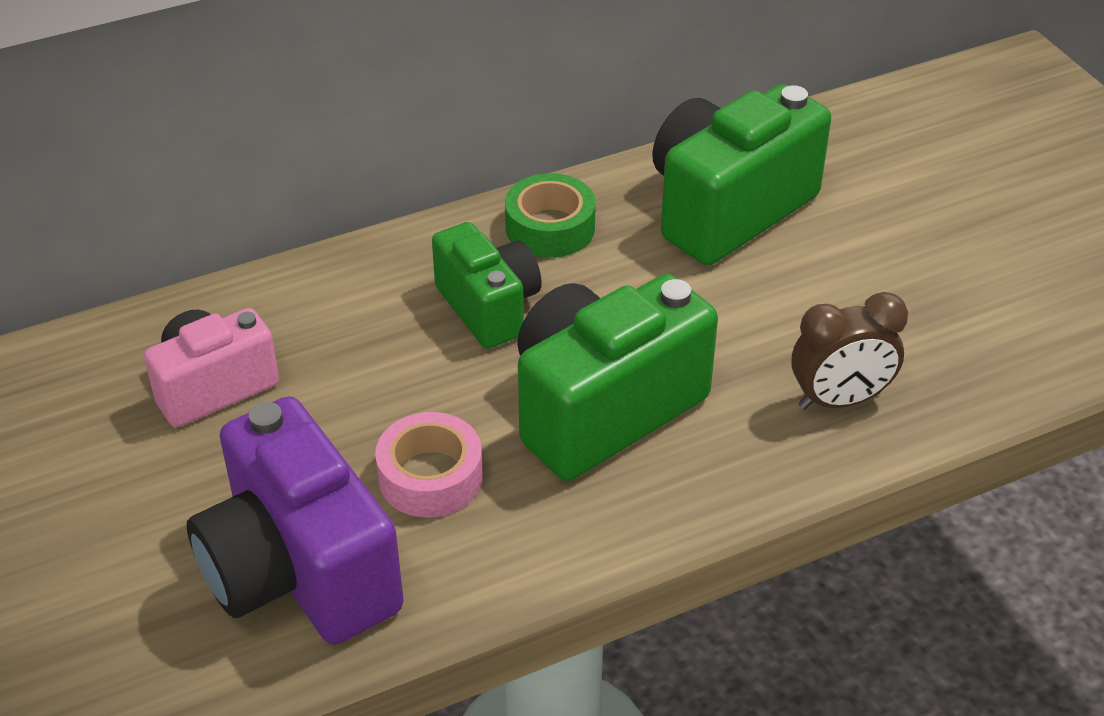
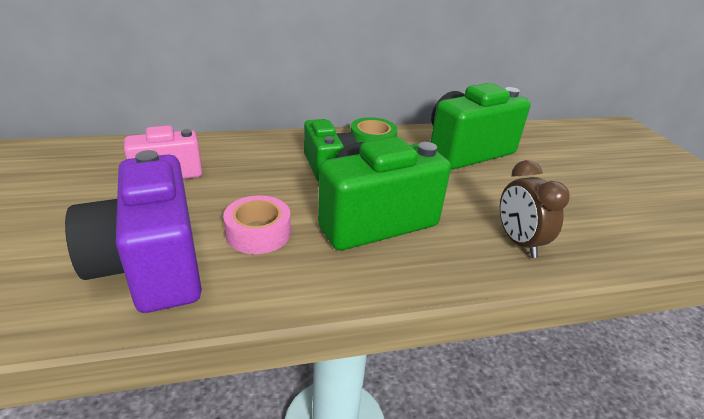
camera: 10 degrees right, 10 degrees down
(839, 400) = (518, 242): brown clock -> brown clock turned 75 degrees clockwise

